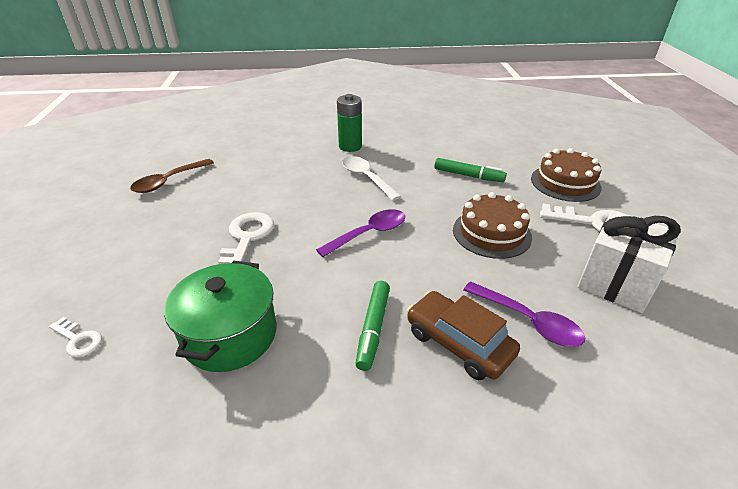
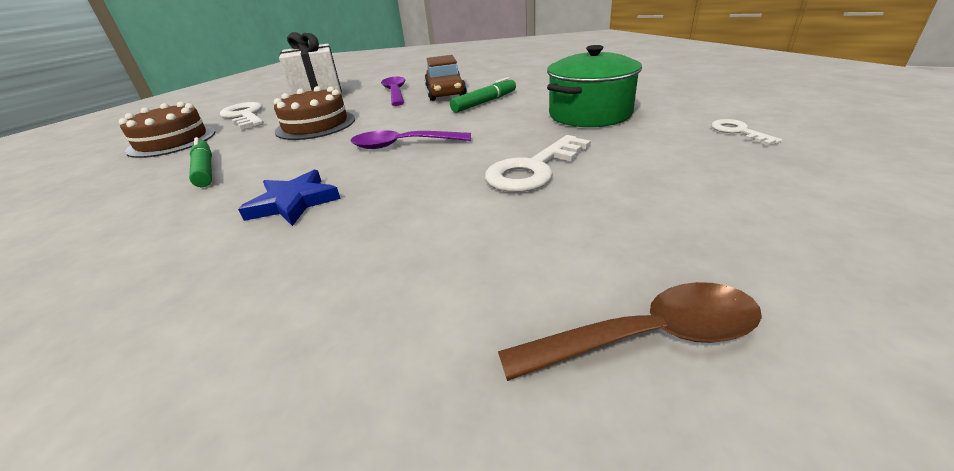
camera: 140 degrees left, 5 degrees down
(350, 146) = (184, 279): green battery -> none
(366, 178) = (294, 202): white spoon -> blue star

